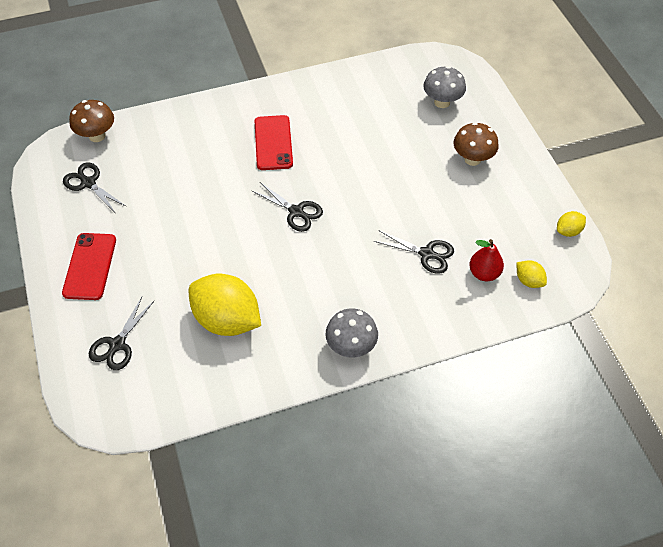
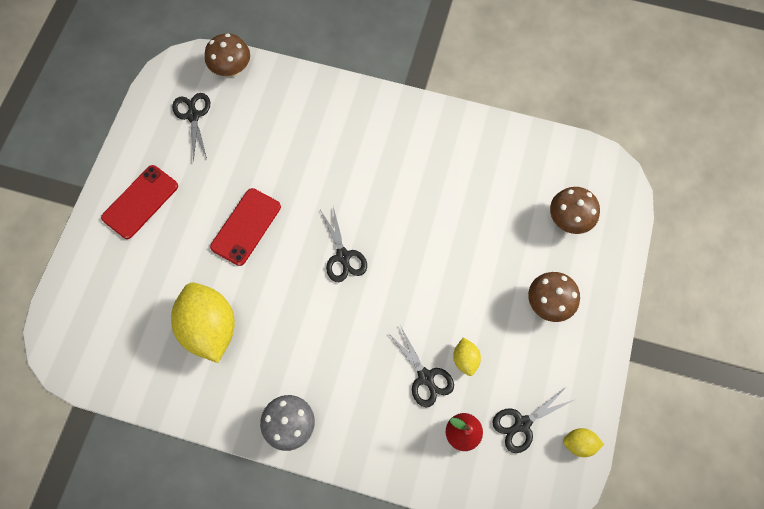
camera: 35 degrees right, 15 degrees up
(117, 344) = (112, 292): black scissors -> black scissors (522, 424)
(273, 143) = (375, 169): red phone -> red phone (246, 227)
(442, 102) = (568, 220): grey mushroom -> brown mushroom
(528, 281) = (497, 469): yellow lemon -> yellow lemon (465, 359)

